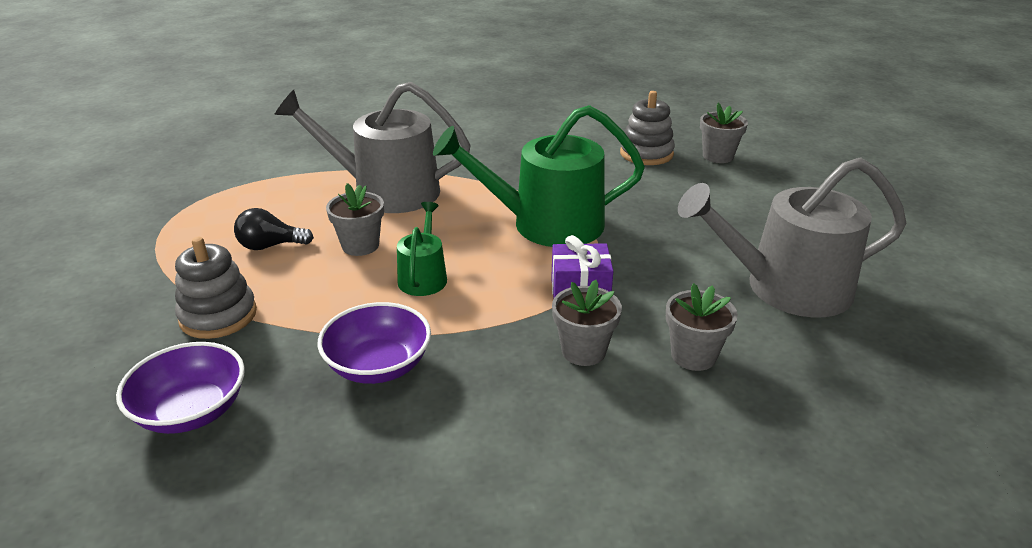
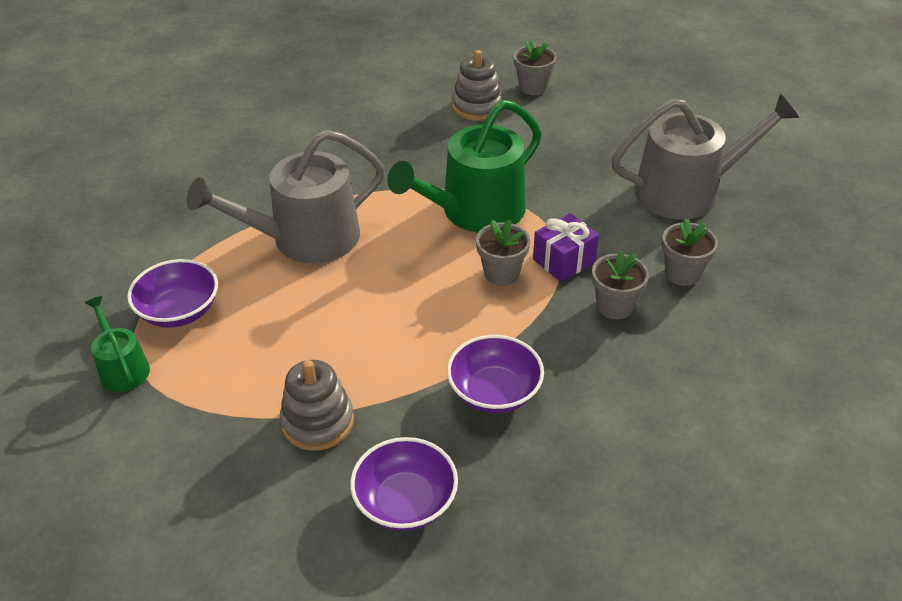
camera: 35 degrees left, 10 degrees up
(239, 201) = (179, 311): none -> purple bowl
(270, 246) = (273, 340): black light bulb -> none
(360, 245) = (351, 301): grey flower pot -> grey flower pot (501, 273)
(423, 277) = (438, 304): green watering can -> green watering can (122, 368)
(786, 288) = (686, 191): grey watering can -> grey watering can turned 150 degrees counterclockwise

